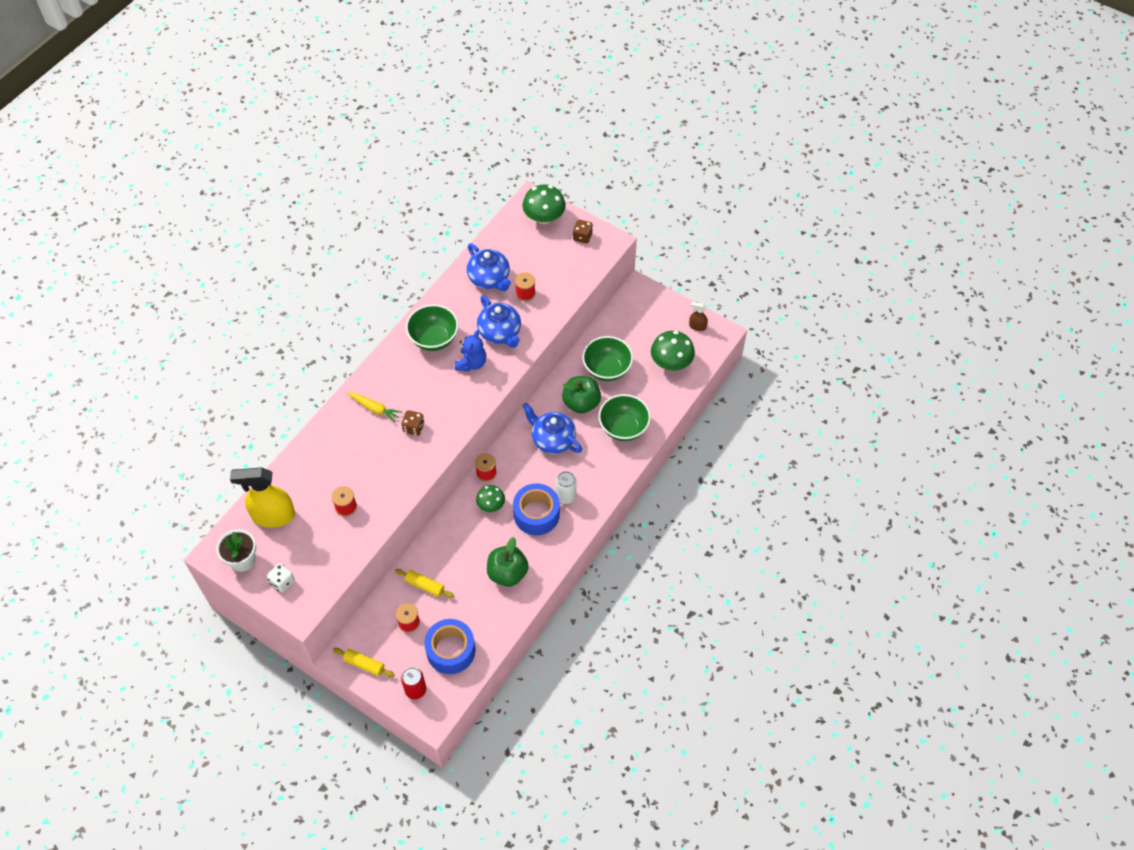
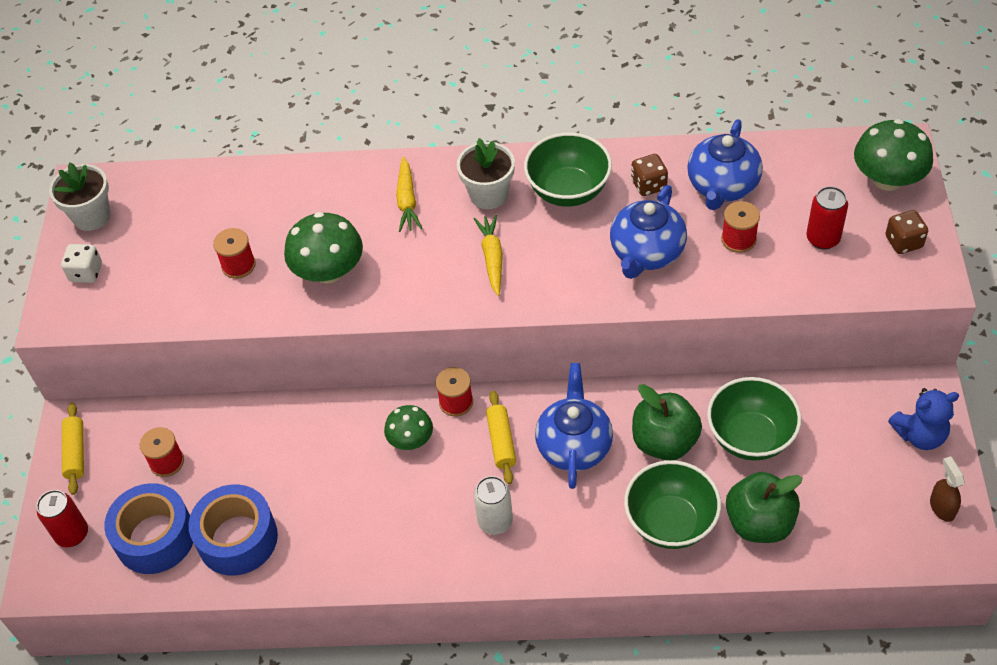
camera: 60 degrees right, 5 degrees down
(273, 516) = (173, 204): yellow spray bottle -> none
(404, 372) = (488, 195): none -> white flower pot
(414, 428) = (412, 258): brown dice -> brown dice (648, 185)
(425, 585) = (233, 444): yellow rolling pin -> yellow rolling pin (501, 442)
(445, 395) = (492, 258): none -> yellow carrot
(471, 363) = (567, 253): blue teddy bear -> blue teddy bear (920, 435)
(507, 573) = (318, 528): green apple -> green apple (759, 523)
(536, 514) = (438, 503): blue tape -> blue tape (237, 538)
(554, 263) = (823, 239): none -> red can
(671, 362) = (842, 513): green mushroom -> green mushroom (329, 271)

